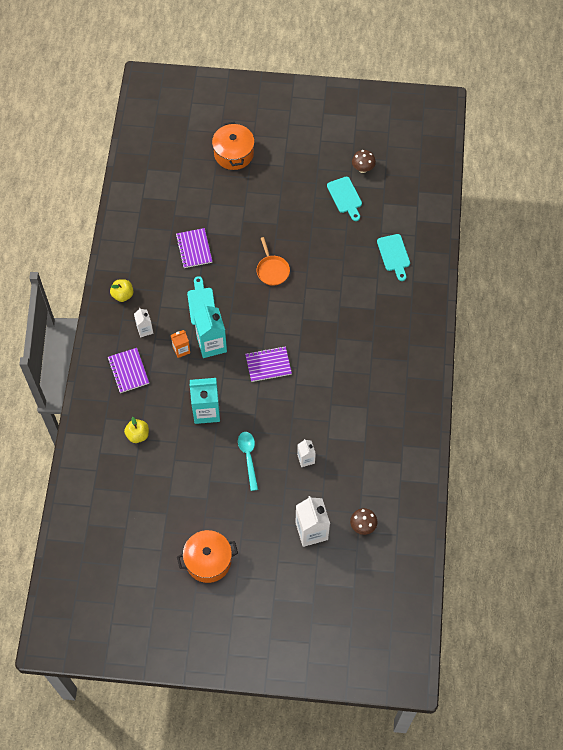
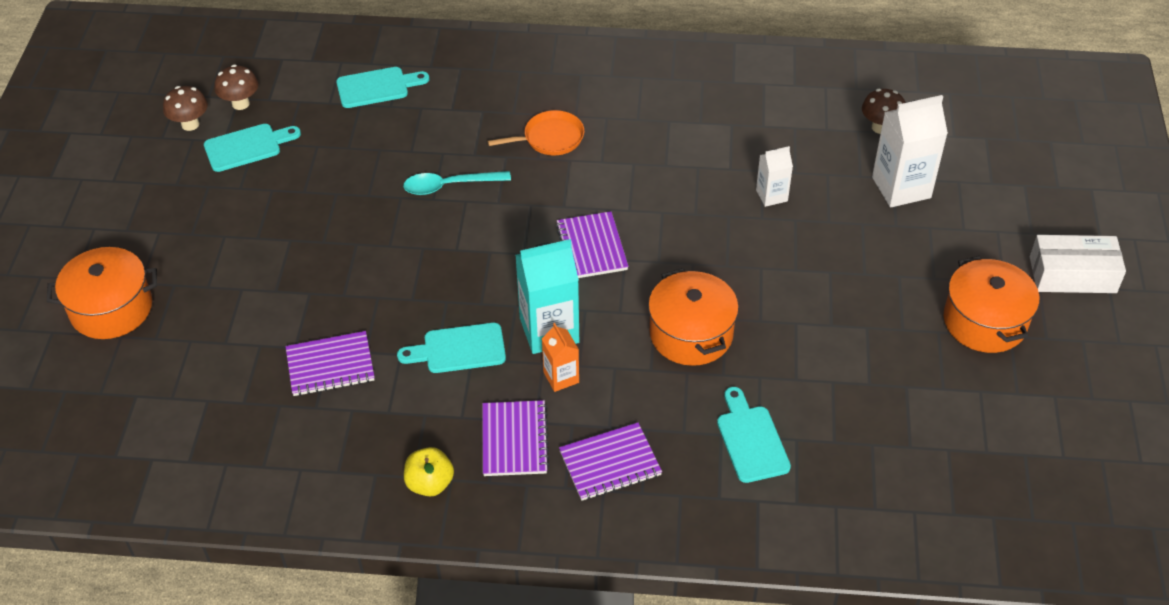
camera: 90 degrees left, 15 degrees down
(138, 435) = (751, 440): yellow apple -> turquoise cutting board
(145, 329) = (514, 440): white carton -> purple notebook
(206, 411) = (691, 334): turquoise carton -> orange pot
(240, 616) = (1072, 275): none -> white box
(248, 457) = (777, 271): turquoise spoon -> turquoise spoon (449, 186)
(272, 270) = (392, 245): orange pan -> orange pan (550, 138)
(379, 190) = (240, 103): none -> brown mushroom

